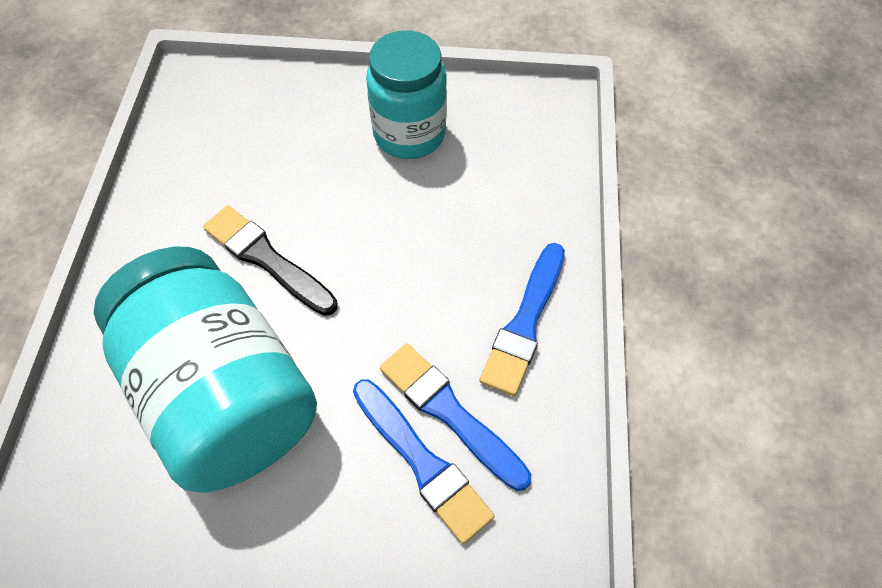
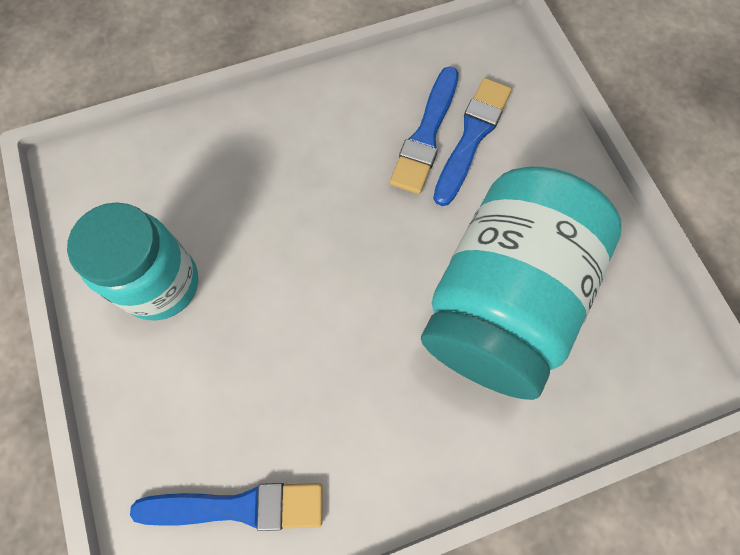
camera: 115 degrees left, 10 degrees up
(267, 259) = (364, 339): black brush -> none
(525, 323) = (327, 114): blue brush -> blue brush (238, 506)

